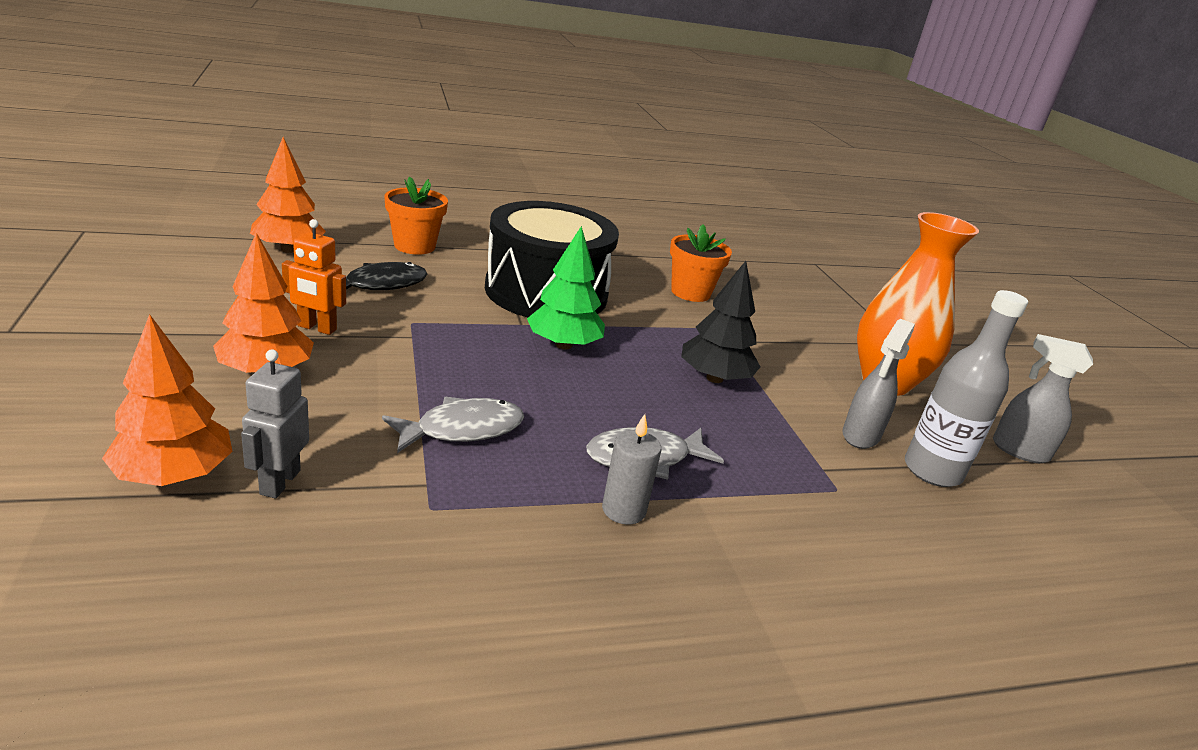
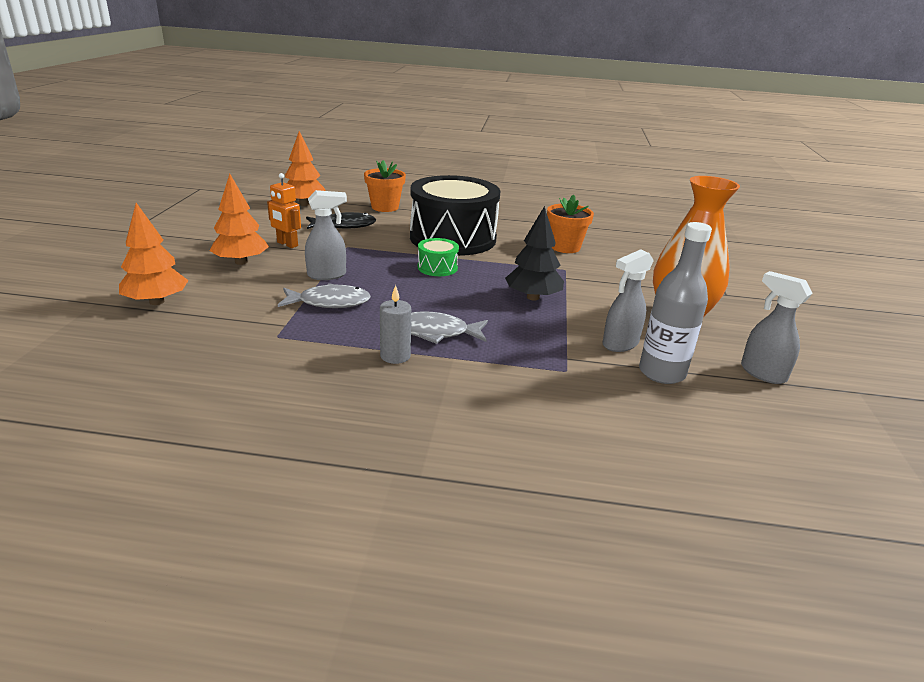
camera: 25 degrees right, 0 degrees up
(279, 482) = (206, 312): grey robot -> none
(421, 379) = (327, 275): none -> grey spray bottle
(563, 345) = (437, 267): green tree -> green drum

